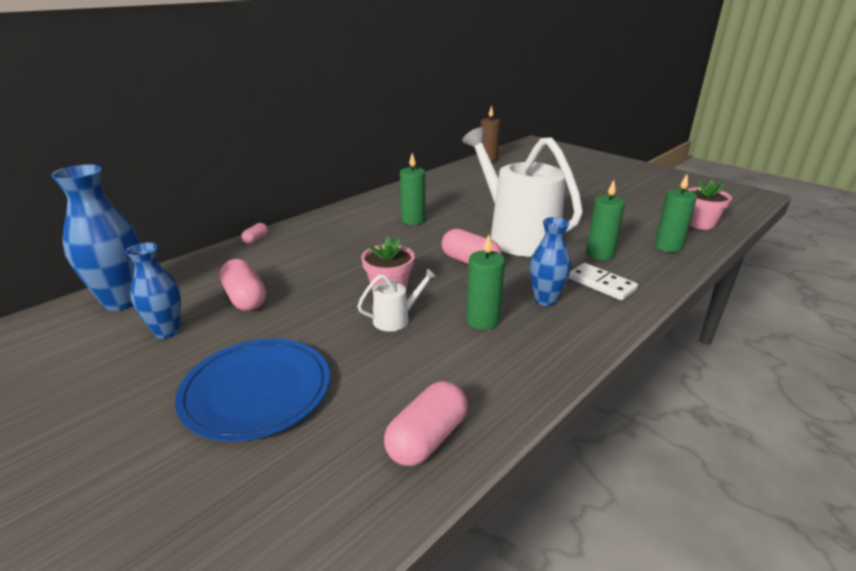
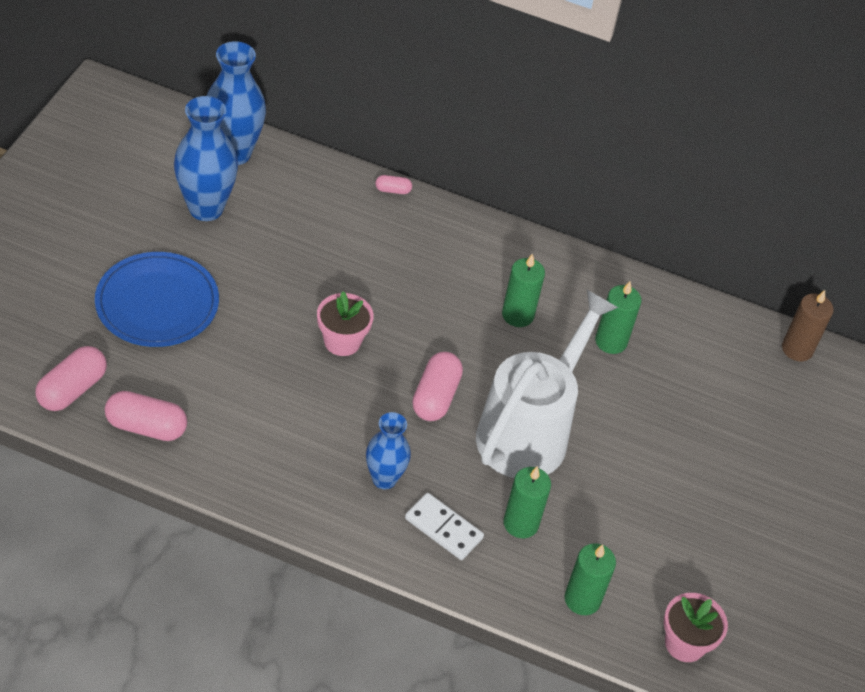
camera: 60 degrees right, 20 degrees up
(167, 331) = (206, 208): blue vase -> blue vase, size x1.58
(245, 298) = (277, 236): pink capsule -> pink capsule (72, 389)
(396, 319) = (294, 362): white watering can -> none
(483, 320) = (321, 431): green candle -> green candle (611, 341)
(601, 284) = (443, 528): white domino -> white domino turned 75 degrees counterclockwise

